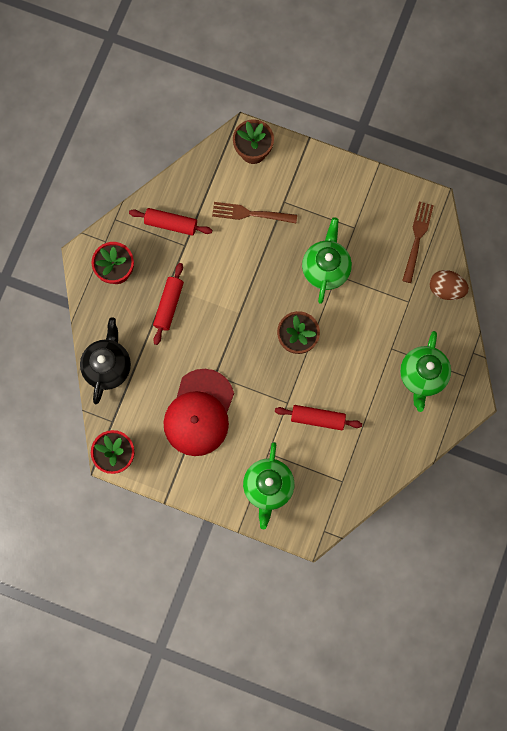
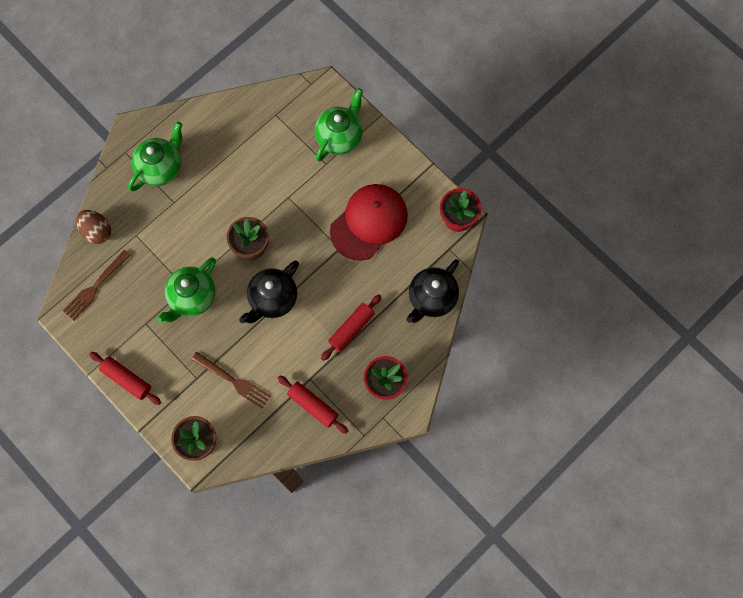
camera: 155 degrees left, 5 degrees down
(252, 300) = (273, 299): none -> black teapot
(317, 418) = (269, 173): red rolling pin -> red rolling pin (127, 379)

